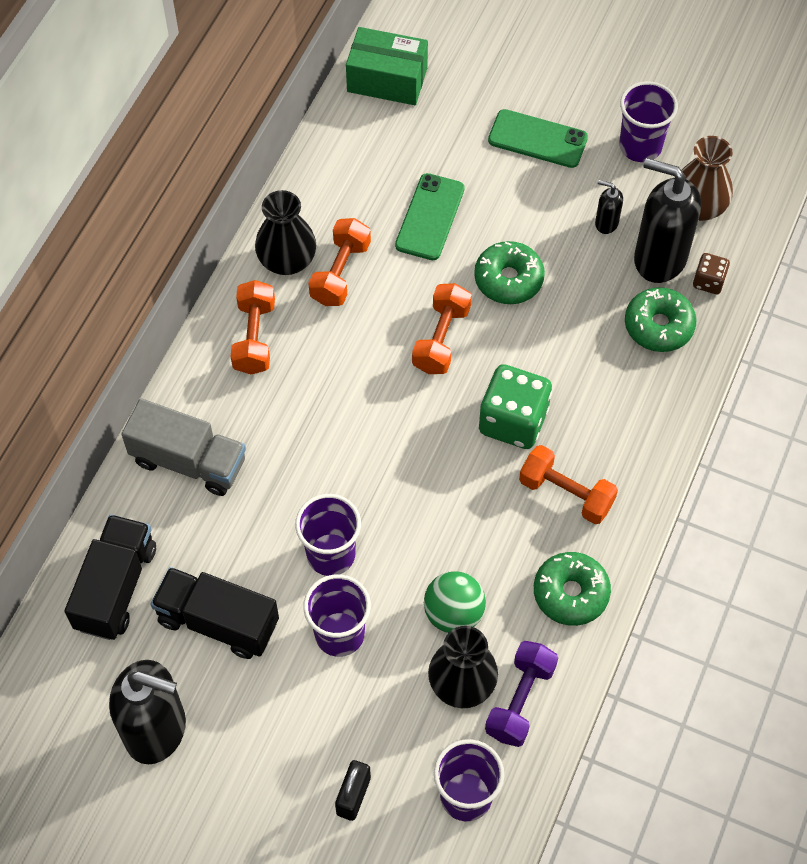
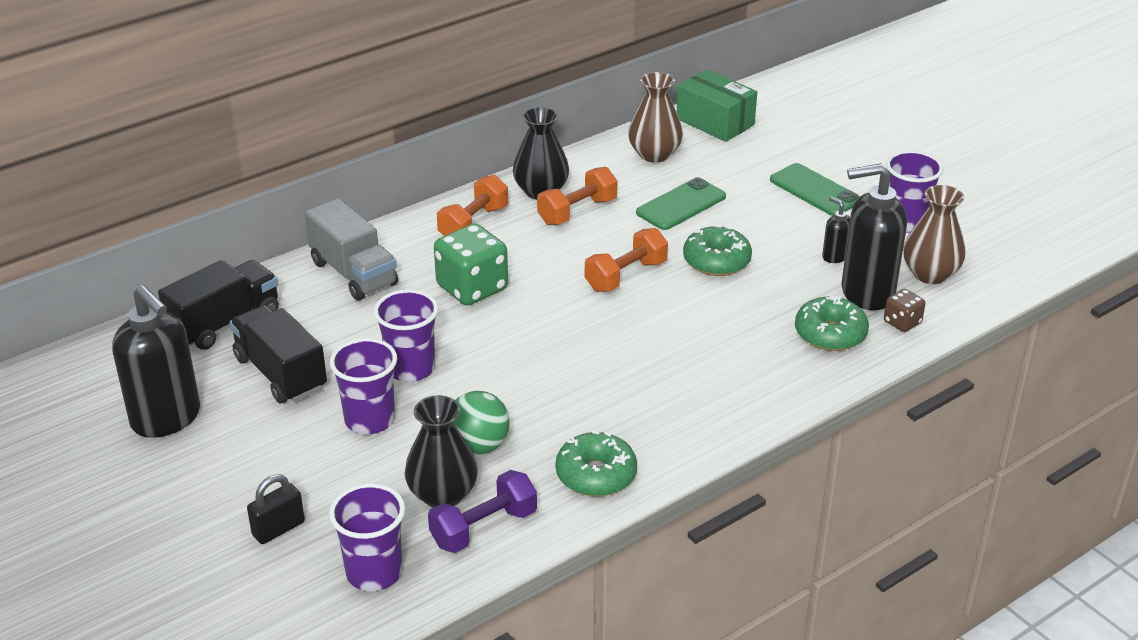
camera: 30 degrees right, 25 degrees down
(360, 155) = (654, 154): none -> brown vase
(513, 421) = (643, 346): green dice -> green dice (472, 288)
(566, 493) = (650, 408): orange dumbbell -> none
(659, 258) = (866, 293): black soap dispenser -> black soap dispenser turned 60 degrees counterclockwise

